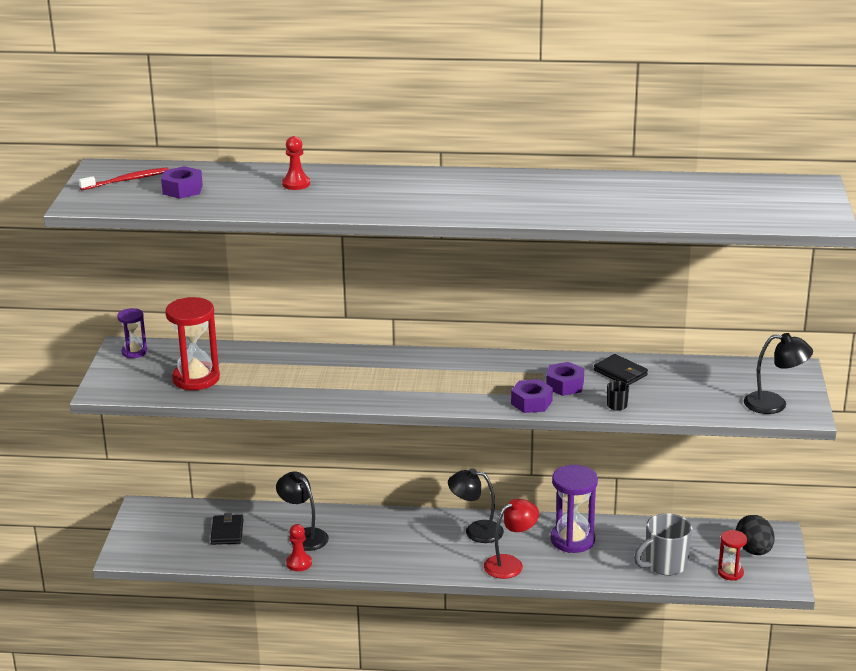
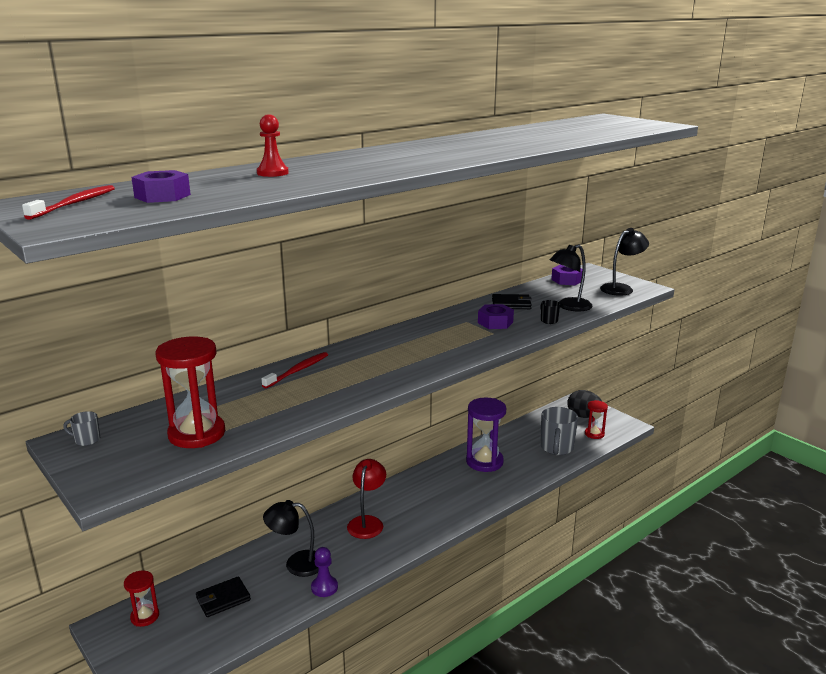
camera: 45 degrees left, 5 degrees down
(134, 352) = (86, 440): purple hourglass -> grey mug
(170, 515) = (145, 616): none -> red hourglass
(227, 532) = (223, 599): black wallet -> black wallet turned 75 degrees counterclockwise
(299, 563) = (324, 587): red pawn -> purple pawn
(331, 359) = (298, 370): none -> red toothbrush
(476, 531) = (418, 489): black lamp -> black lamp (569, 307)
(510, 564) = (473, 497): red lamp -> red lamp (367, 522)
(531, 402) = (497, 339): purple nut -> purple nut (567, 280)

